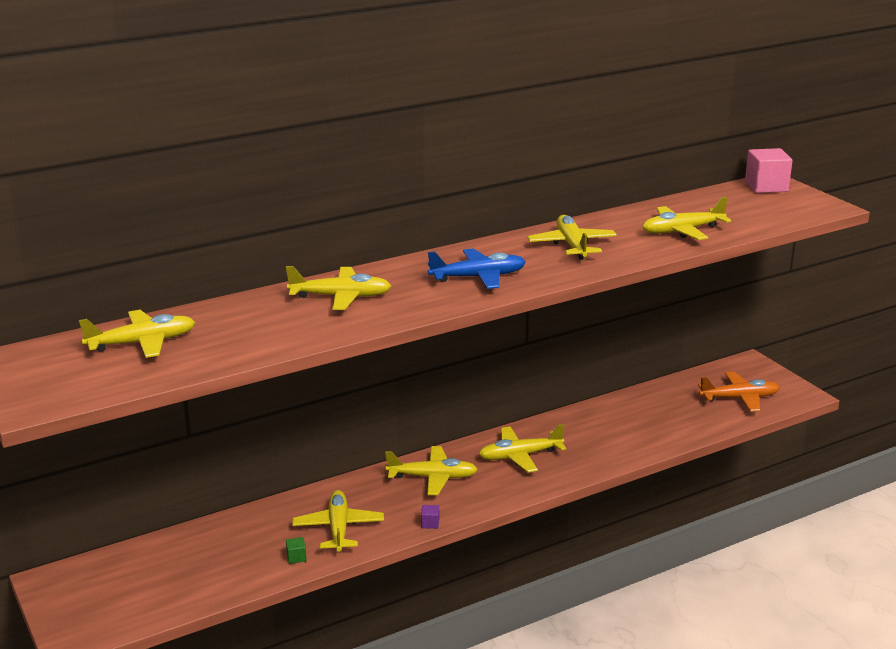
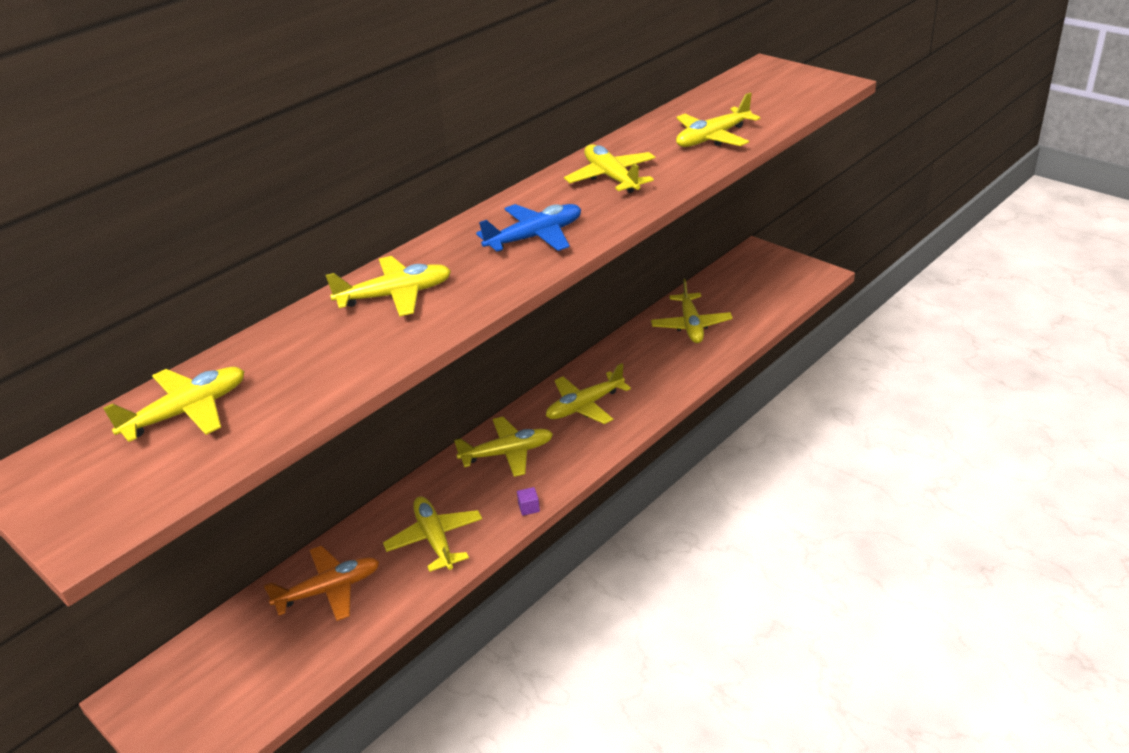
camera: 15 degrees left, 10 degrees up
(296, 557) = (404, 587): green cube -> none
(653, 412) = (691, 325): none -> yellow plane
(740, 398) = (765, 291): orange plane -> orange plane (329, 590)
(766, 186) = (762, 72): pink cube -> none

